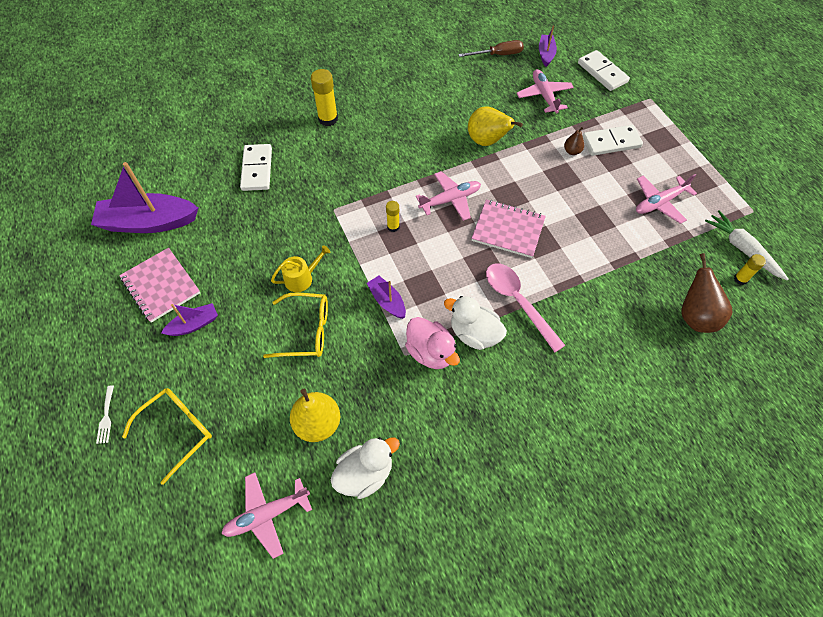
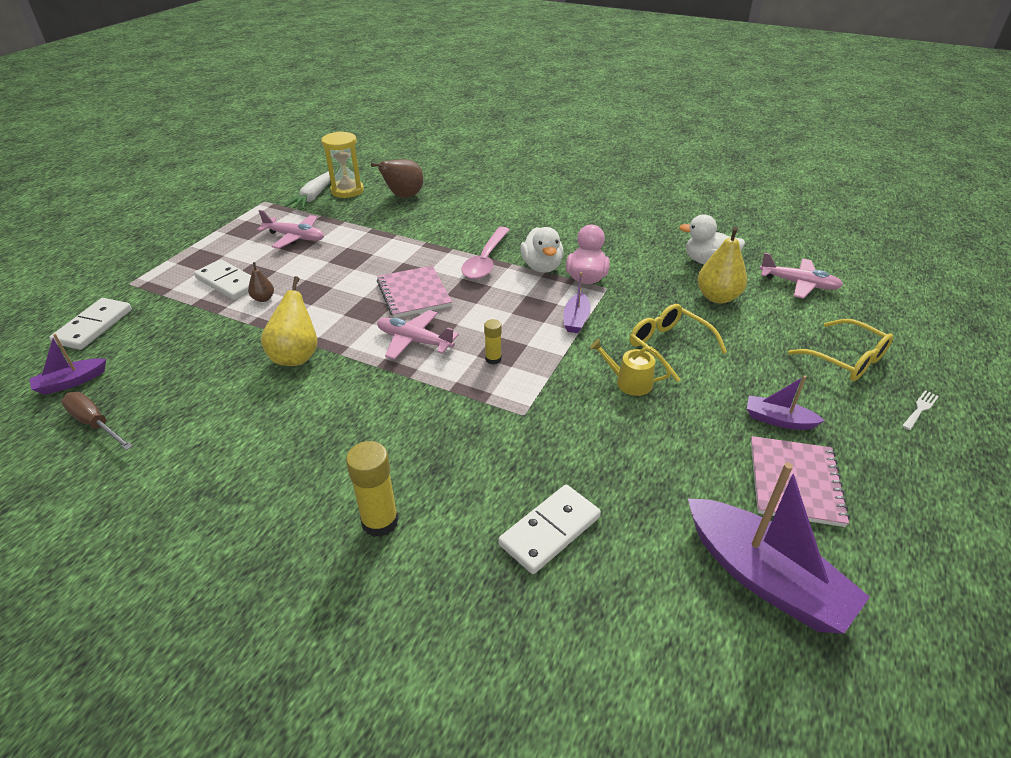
camera: 130 degrees left, 20 degrees down
(177, 431) = (846, 359): yellow glasses -> yellow glasses turned 135 degrees counterclockwise
(544, 95) = (172, 350): pink plane -> none
(740, 279) = (347, 191): yellow glue stick -> yellow hourglass

